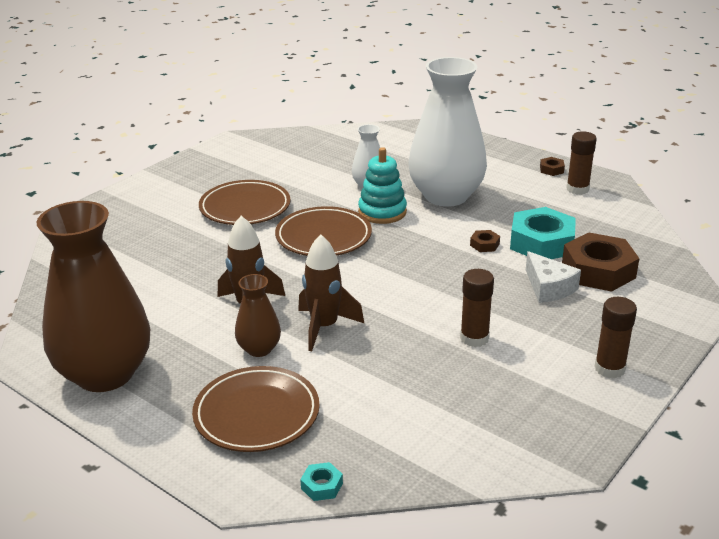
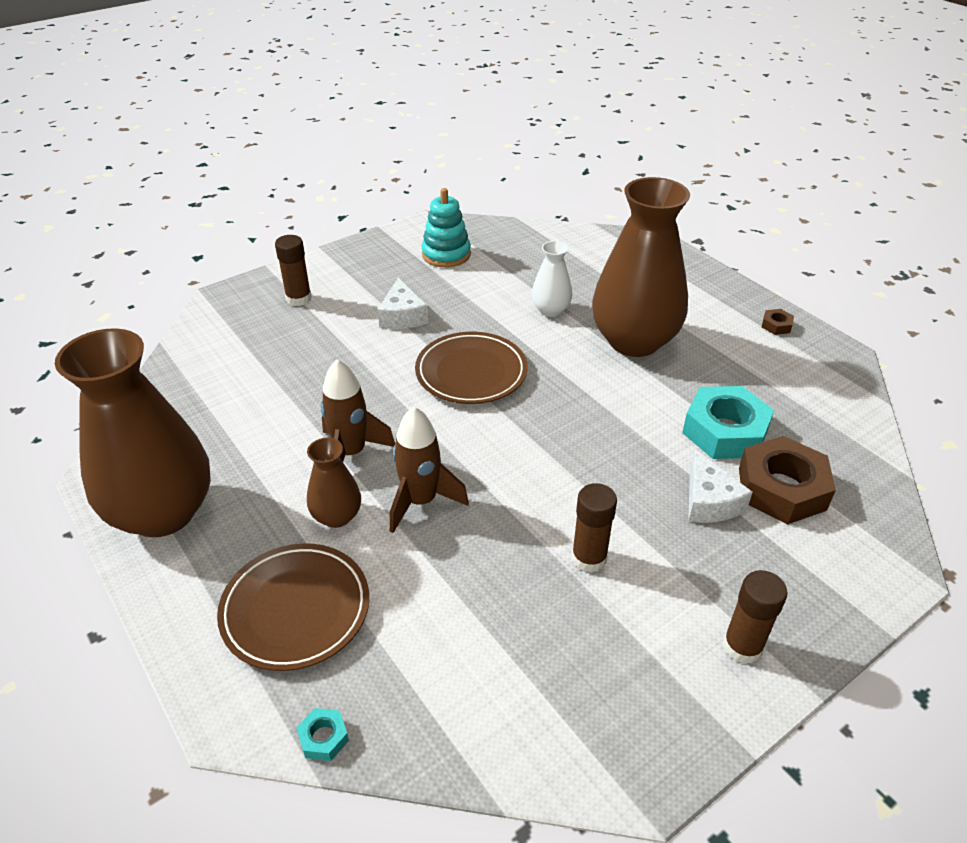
camera: 15 degrees right, 10 degrees up
(245, 207) = (402, 316): brown plate -> white cheese
(382, 212) = (551, 350): turquoise stacking toy -> turquoise stacking toy (446, 254)
(446, 196) = (634, 341): white vase -> brown vase
(484, 245) = (653, 420): brown nut -> none
(577, 189) = (799, 360): brown glue stick -> brown glue stick (298, 298)

